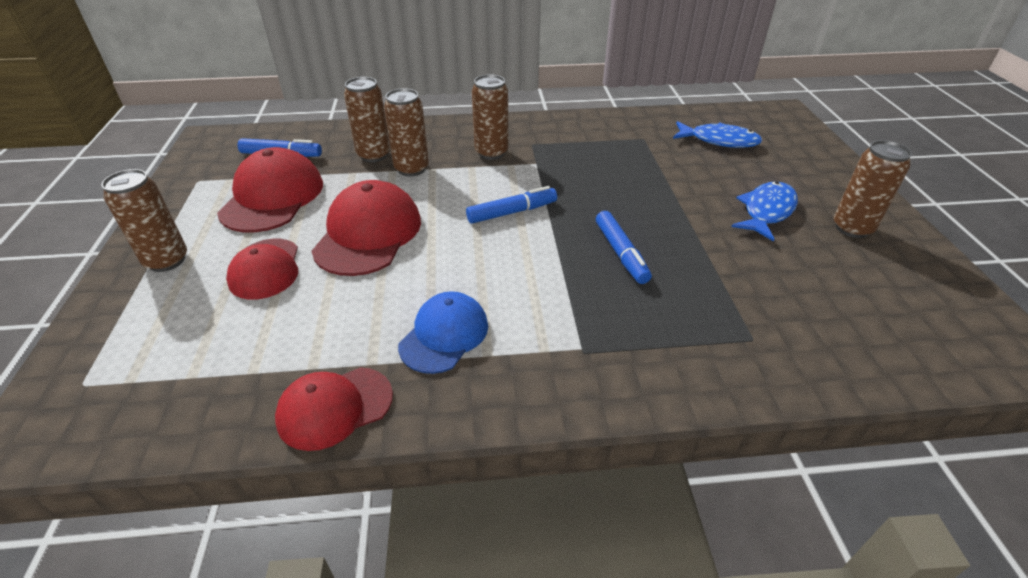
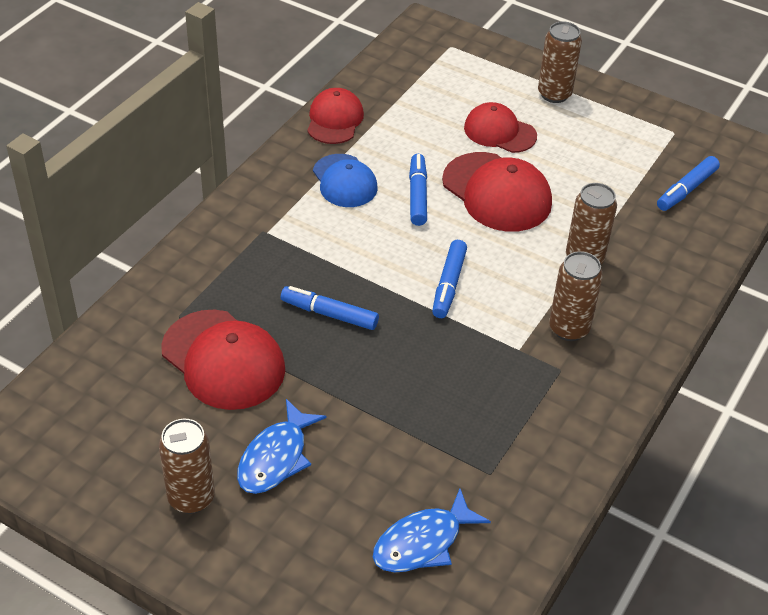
camera: 125 degrees right, 5 degrees up
(272, 197) = (605, 162): red cap -> red cap (223, 360)
(374, 155) = (635, 246): brown can -> none
(417, 276) = (417, 195): none -> blue marker
(766, 211) = (276, 457): blue fish -> blue fish turned 45 degrees clockwise

